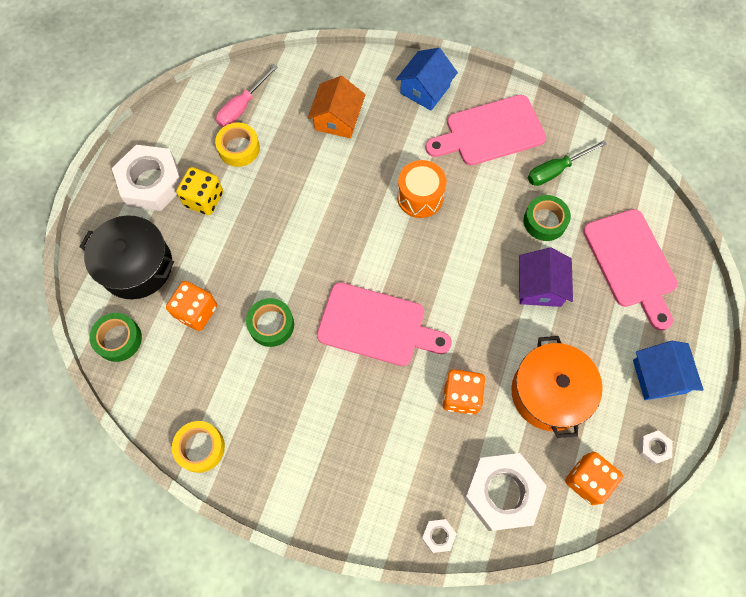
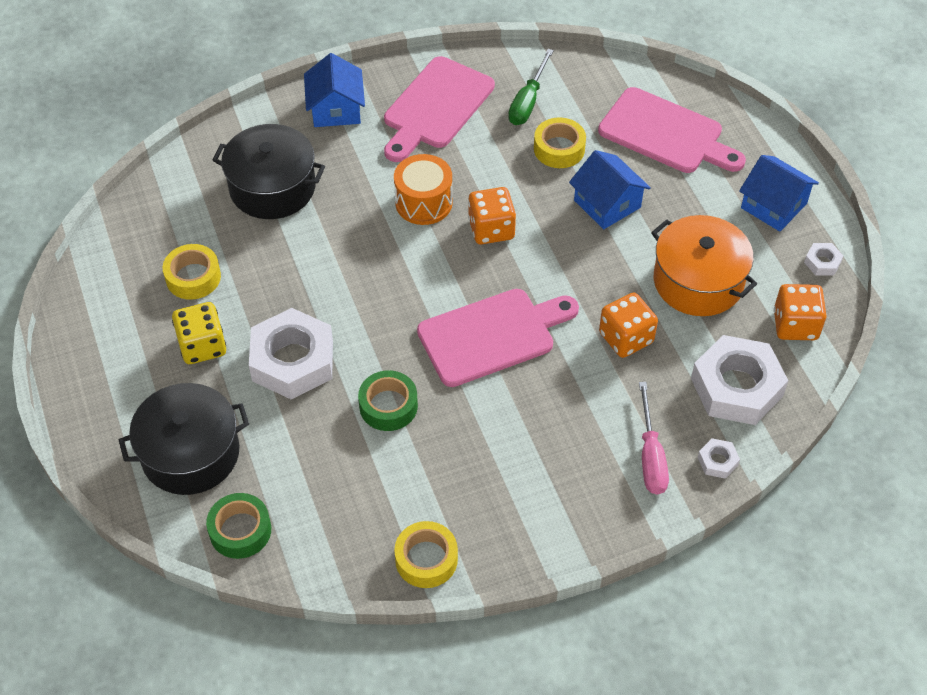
camera: 40 degrees left, 15 degrees down
(151, 183) = (127, 369): white nut -> white nut (293, 361)
(196, 312) = (299, 448): orange dice -> orange dice (491, 229)
(242, 107) = (158, 238): pink screwdriver -> pink screwdriver (650, 456)
(337, 119) = (272, 187): orange house -> black pot
(540, 286) = (607, 204): purple house -> blue house
(544, 221) = (559, 149): green tape -> yellow tape

